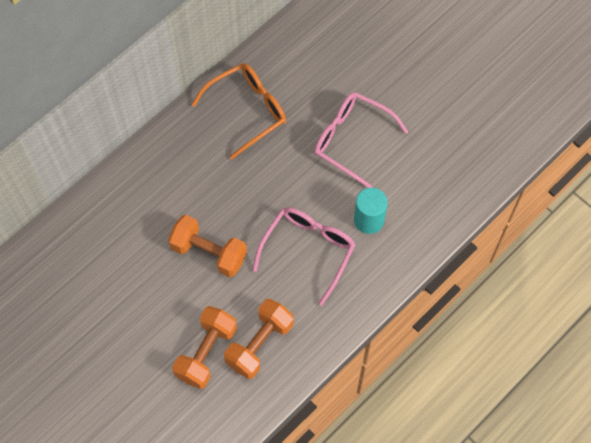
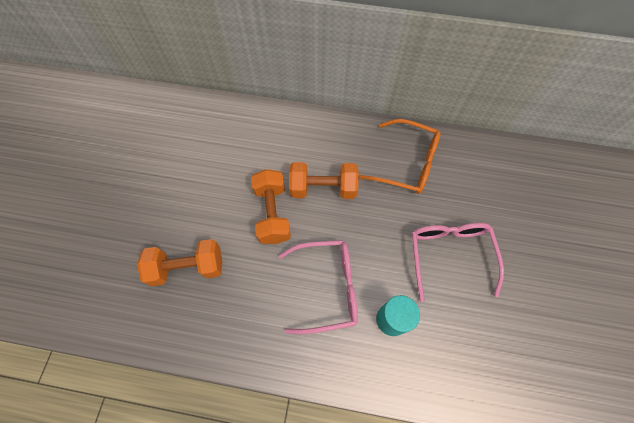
camera: 55 degrees right, 0 degrees up
(259, 344) = (219, 304): orange dumbbell -> orange dumbbell (323, 188)

